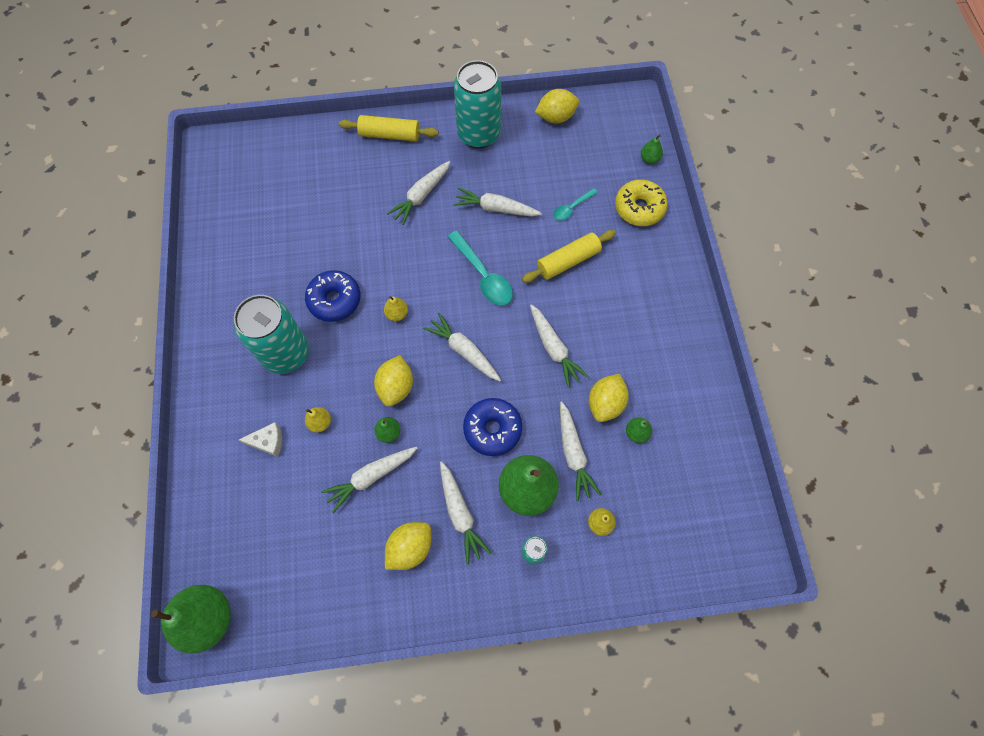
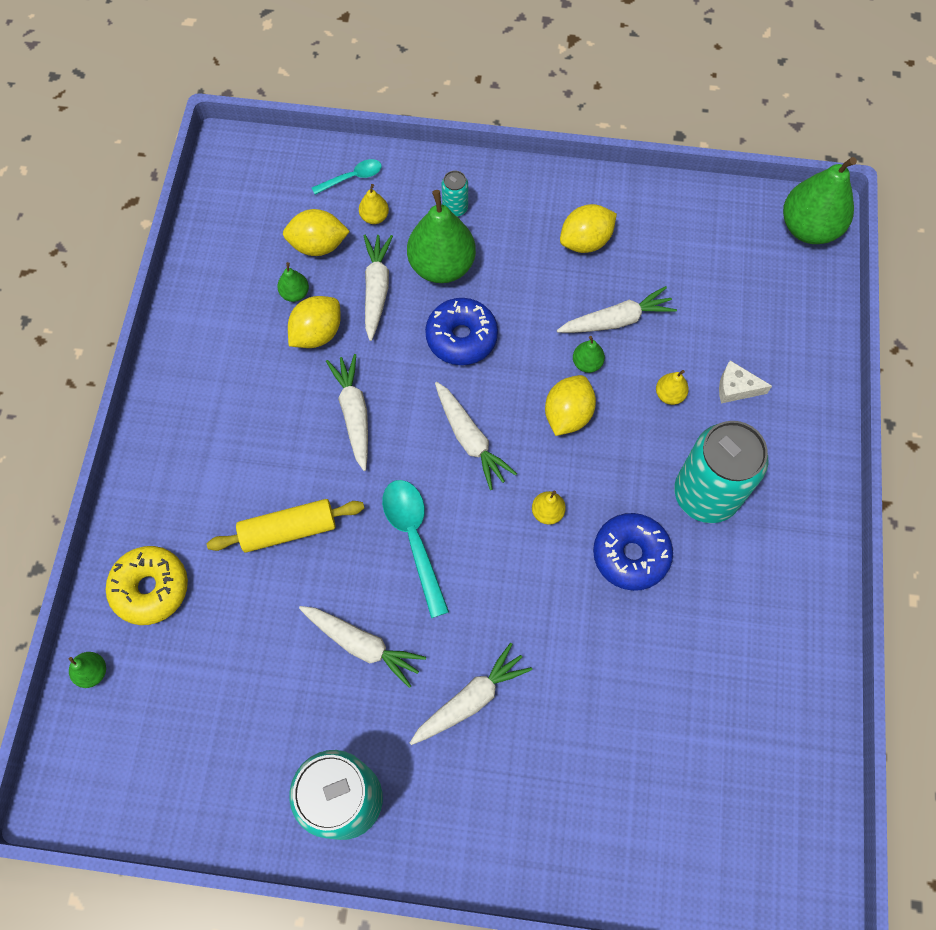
camera: 165 degrees left, 0 degrees up
(390, 135) = (496, 841): yellow rolling pin -> none
(460, 514) = (523, 260): white carrot -> none
(556, 117) = (205, 800): yellow lemon -> yellow lemon (318, 245)
(572, 208) = (249, 615): turquoise spoon -> turquoise spoon (352, 178)

